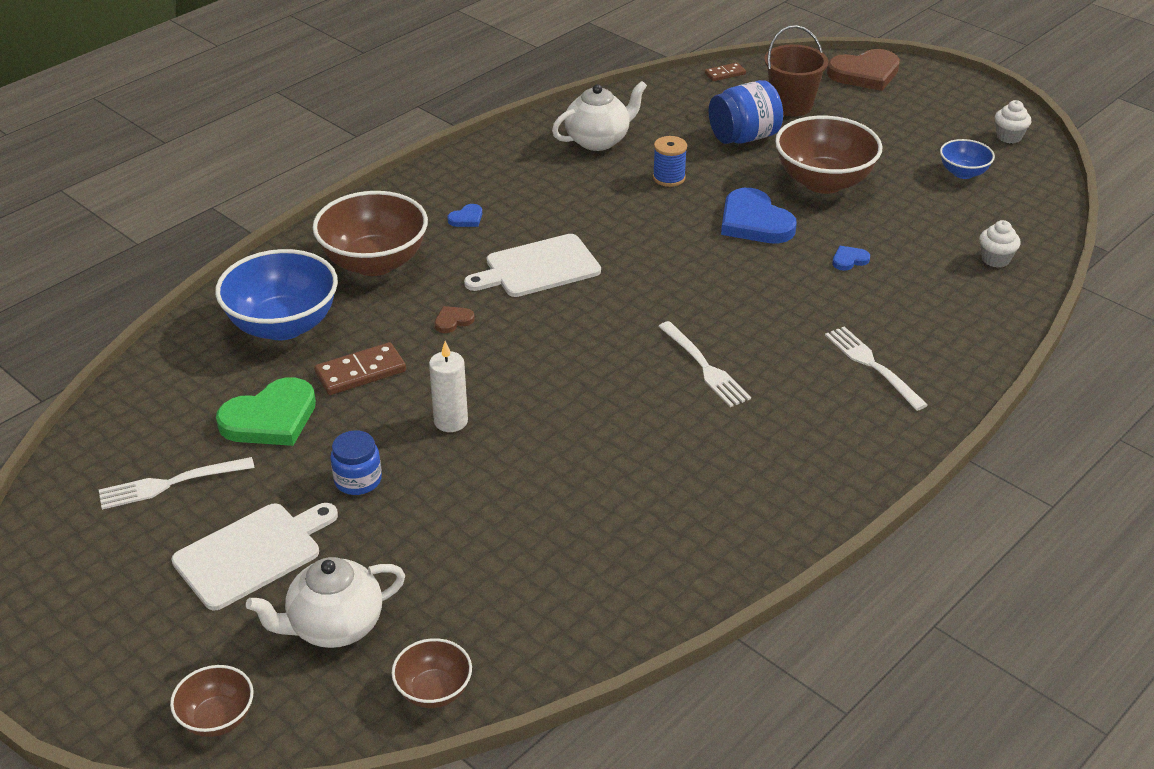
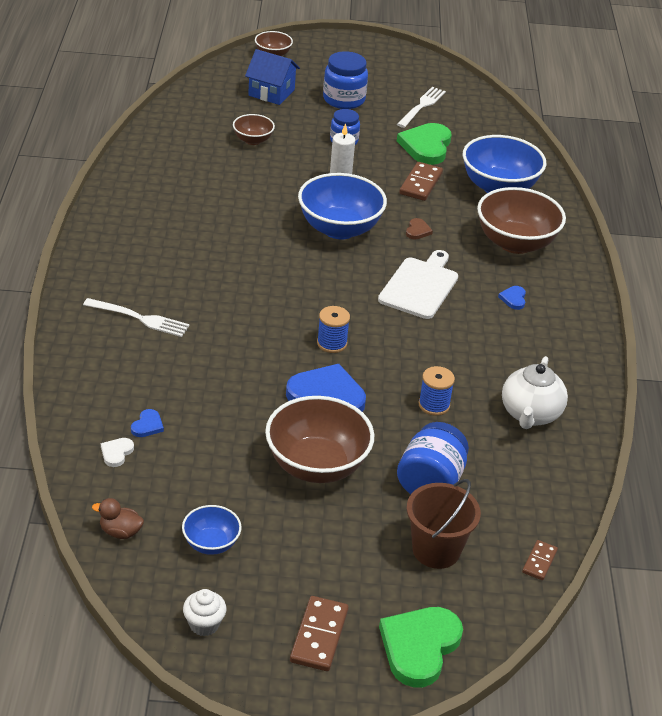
camera: 135 degrees right, 0 degrees up
(252, 553) = (344, 99): white cutting board -> blue jar
(334, 626) = (271, 92): white teapot -> blue house
(434, 691) = (202, 91): brown bowl -> brown bowl (253, 140)
(535, 363) = (339, 229): none -> blue bowl
(697, 258) = (332, 343): none -> blue spool
(704, 367) = (242, 270): white fork -> none
(849, 260) = (226, 395): blue heart -> blue heart (147, 425)
(865, 73) = (419, 647): brown heart -> green heart
(929, 102) = (319, 636): none -> brown domino
(995, 259) = (116, 453): white cupcake -> white heart
(1034, 207) = (120, 532): none -> brown duck

